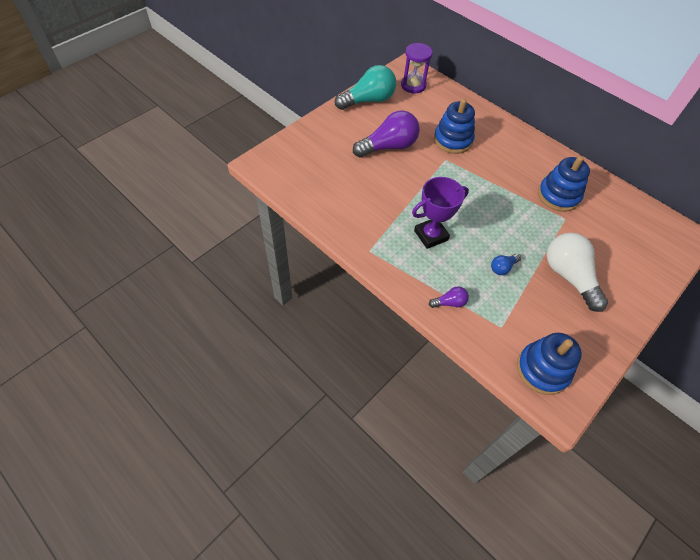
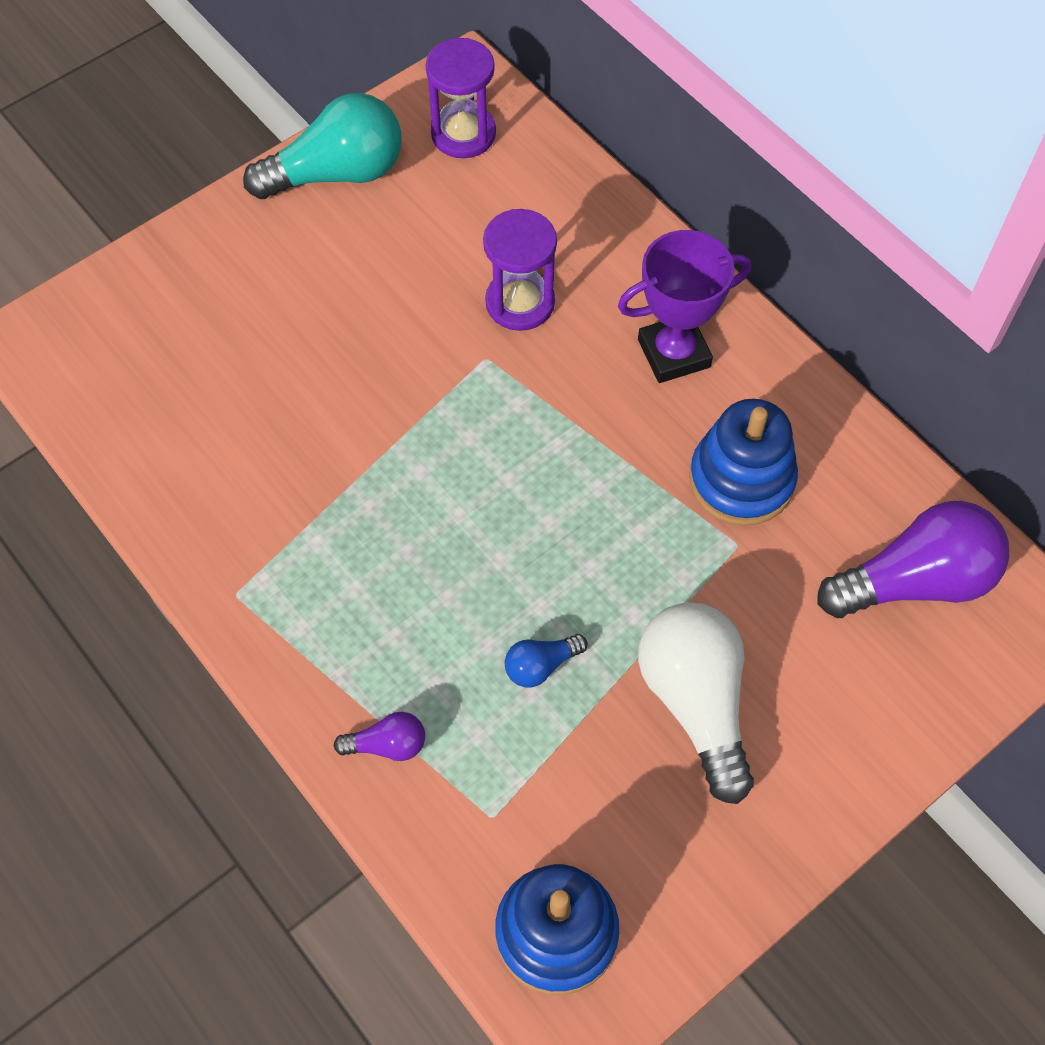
camera: 10 degrees right, 5 degrees up
(388, 147) = (353, 312): purple light bulb -> purple light bulb (914, 581)
(431, 235) = (391, 565): purple trophy -> purple trophy (673, 353)
(453, 140) = (520, 303): blue stacking toy -> purple hourglass

